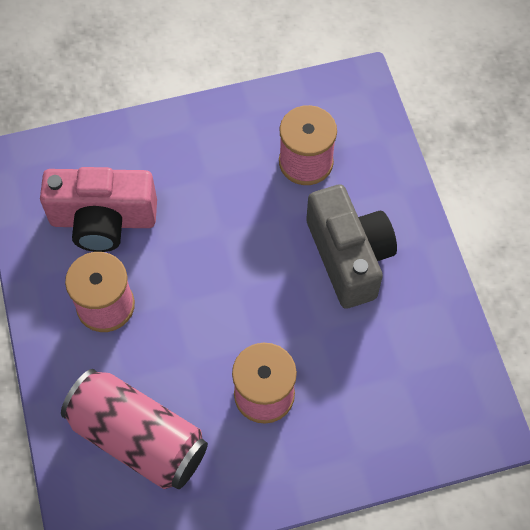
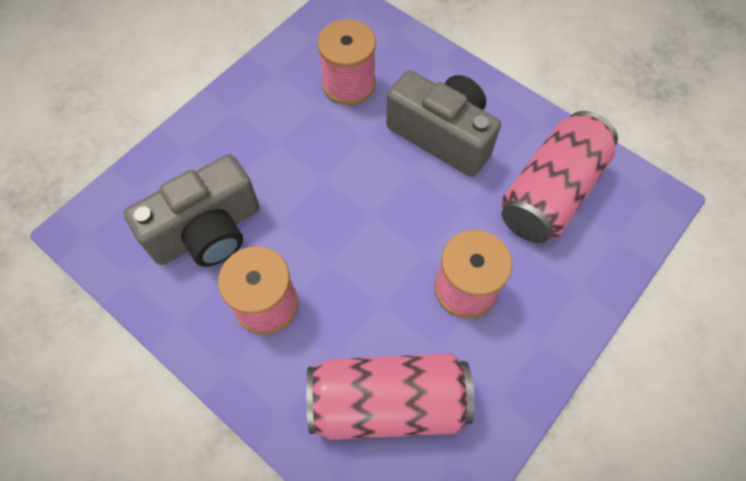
camera: 35 degrees left, 0 degrees up
(103, 220) = (207, 231): pink camera -> grey camera
(401, 364) = (550, 192): none -> pink can

